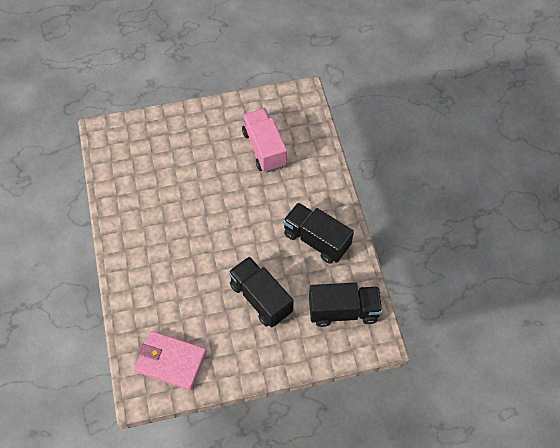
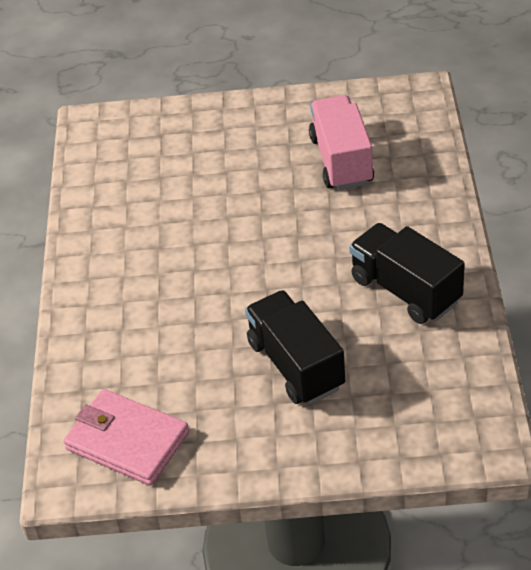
camera: 15 degrees right, 15 degrees down
(343, 311) = (435, 396): black truck -> none

